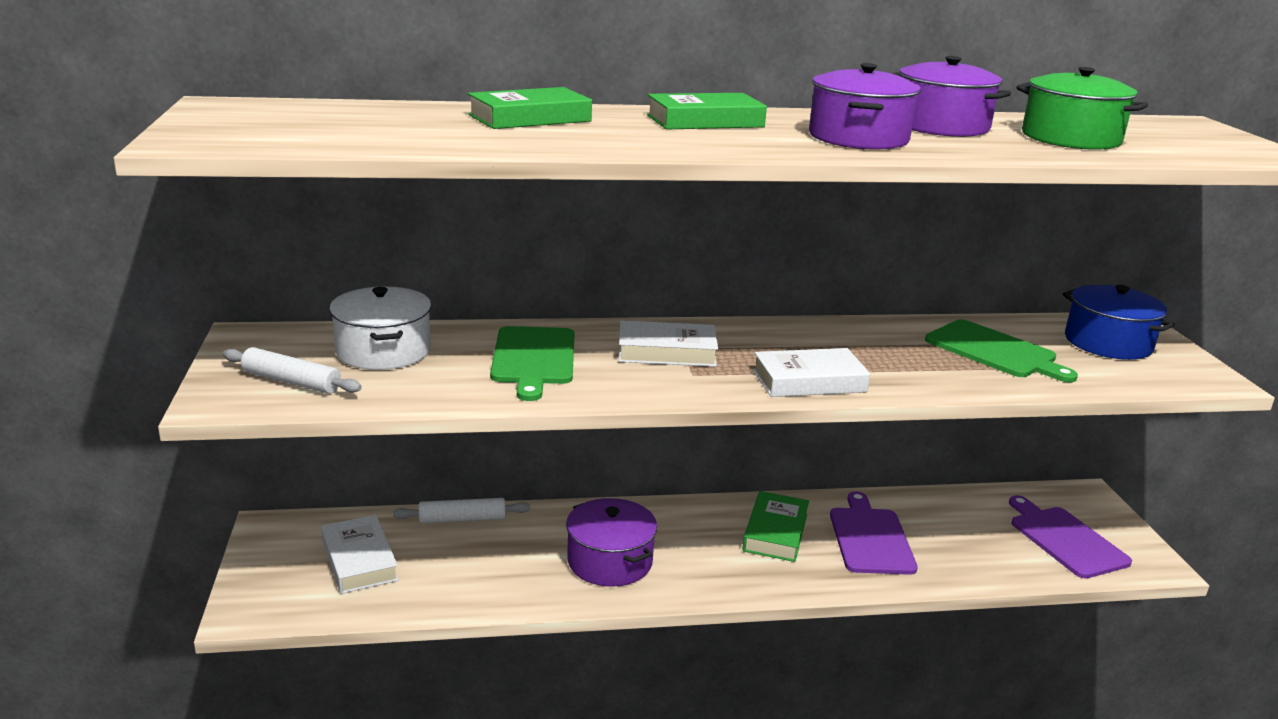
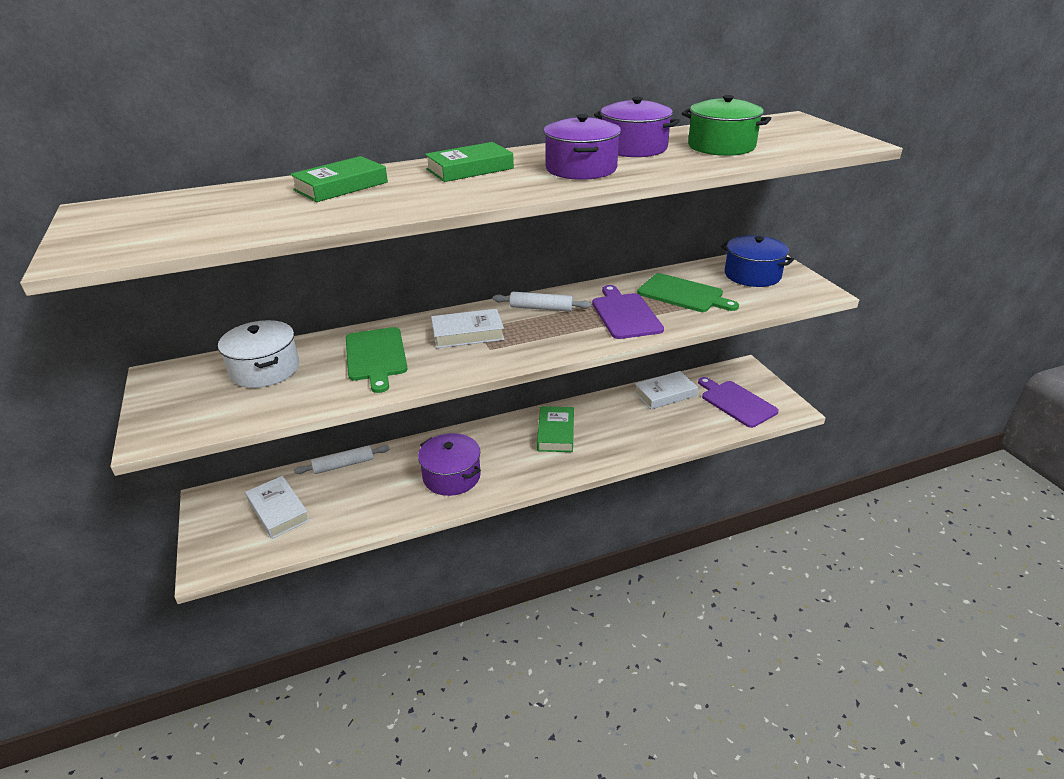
camera: 10 degrees left, 10 degrees up
(291, 382) = (203, 408): white rolling pin -> white rolling pin (541, 308)
(809, 381) = (568, 340): white book -> white book (665, 394)
(870, 538) = (617, 425): purple cutting board -> purple cutting board (625, 314)

